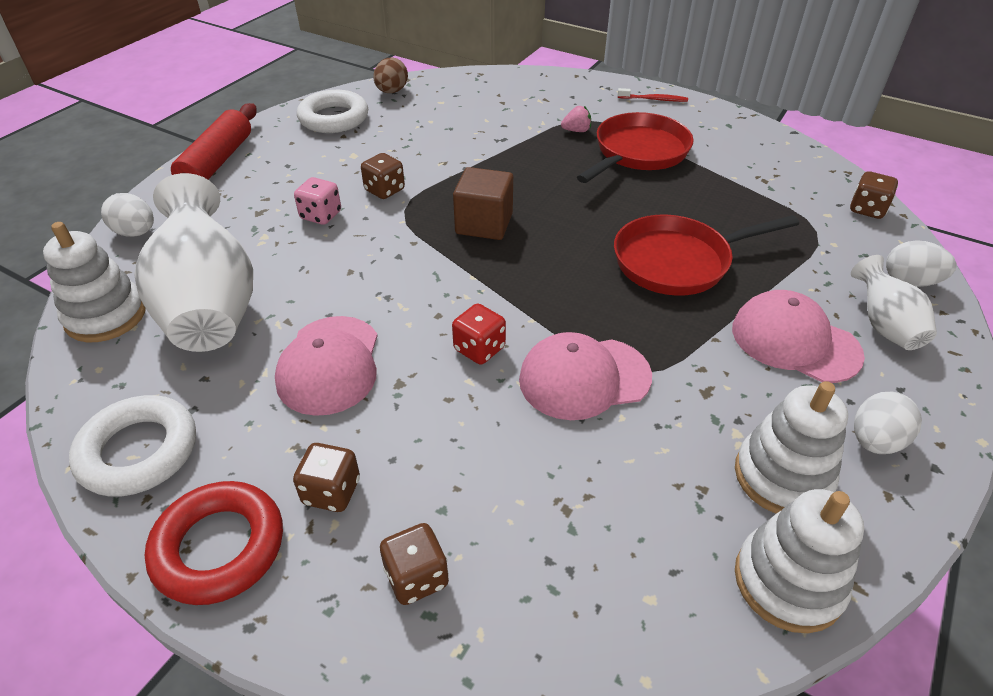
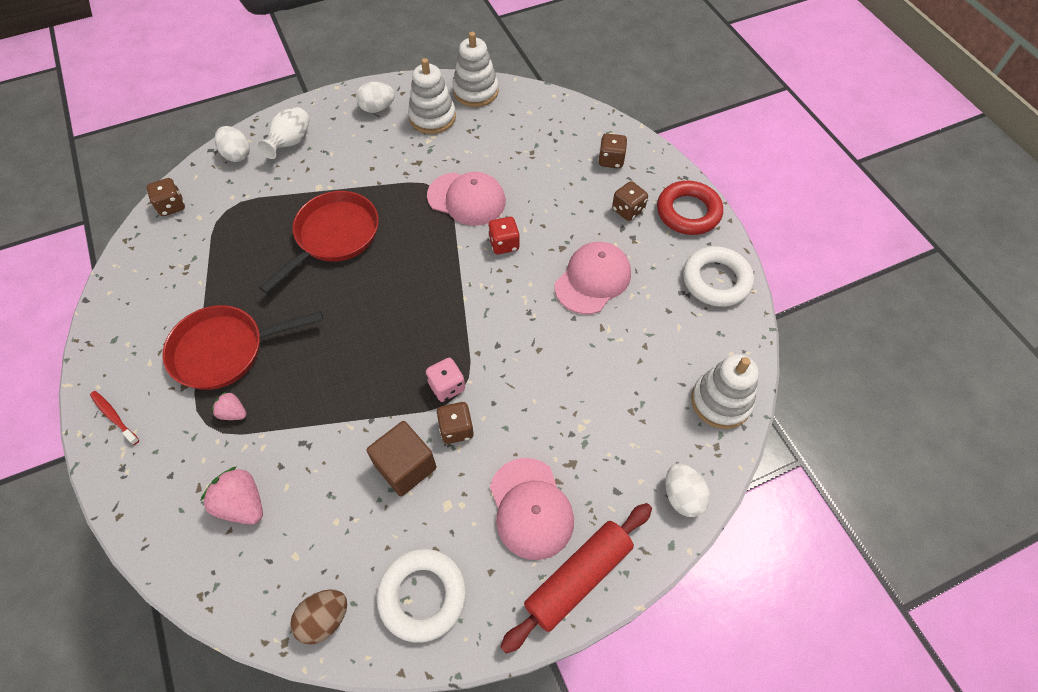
camera: 145 degrees left, 15 degrees up
(210, 307) = (647, 369): white vase -> none
(321, 215) = (525, 426): pink dice -> pink dice (447, 386)
(484, 224) = (415, 341): brown cube -> brown cube (405, 466)
(505, 104) = (242, 504): none -> pink strawberry
(678, 261) = (334, 236): red pan -> red pan turned 75 degrees counterclockwise
(794, 341) = (344, 160): pink cap -> pink cap (531, 508)

